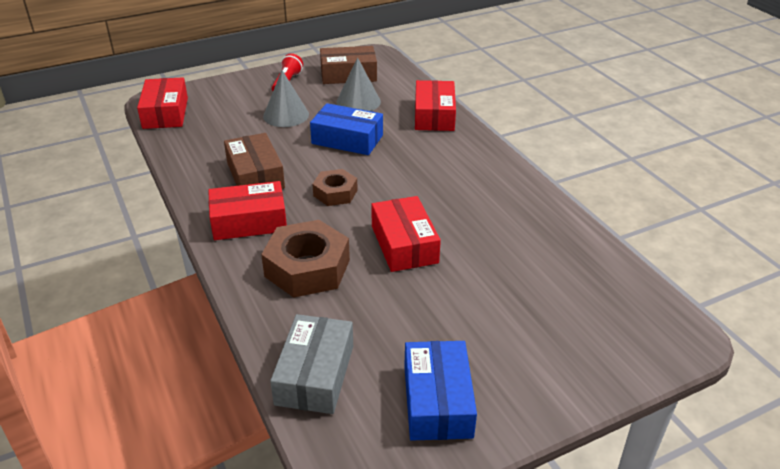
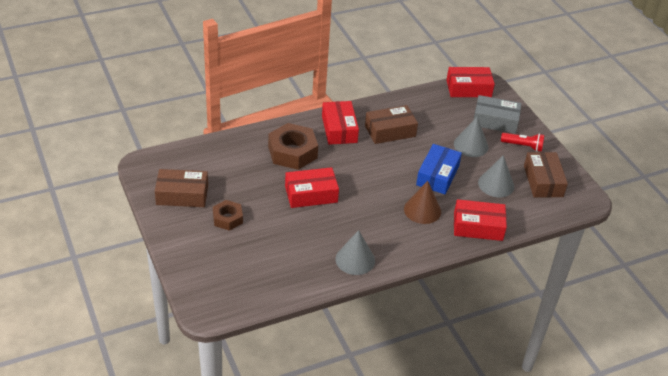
camera: 90 degrees right, 5 degrees up
(315, 374) = (209, 153): grey box -> grey box (495, 121)
(335, 193) = (368, 166): brown nut -> brown nut (227, 218)
(415, 151) = (422, 210): none -> brown cone
(437, 401) = (182, 195): blue box -> brown box
(522, 202) = (355, 260): none -> grey cone

